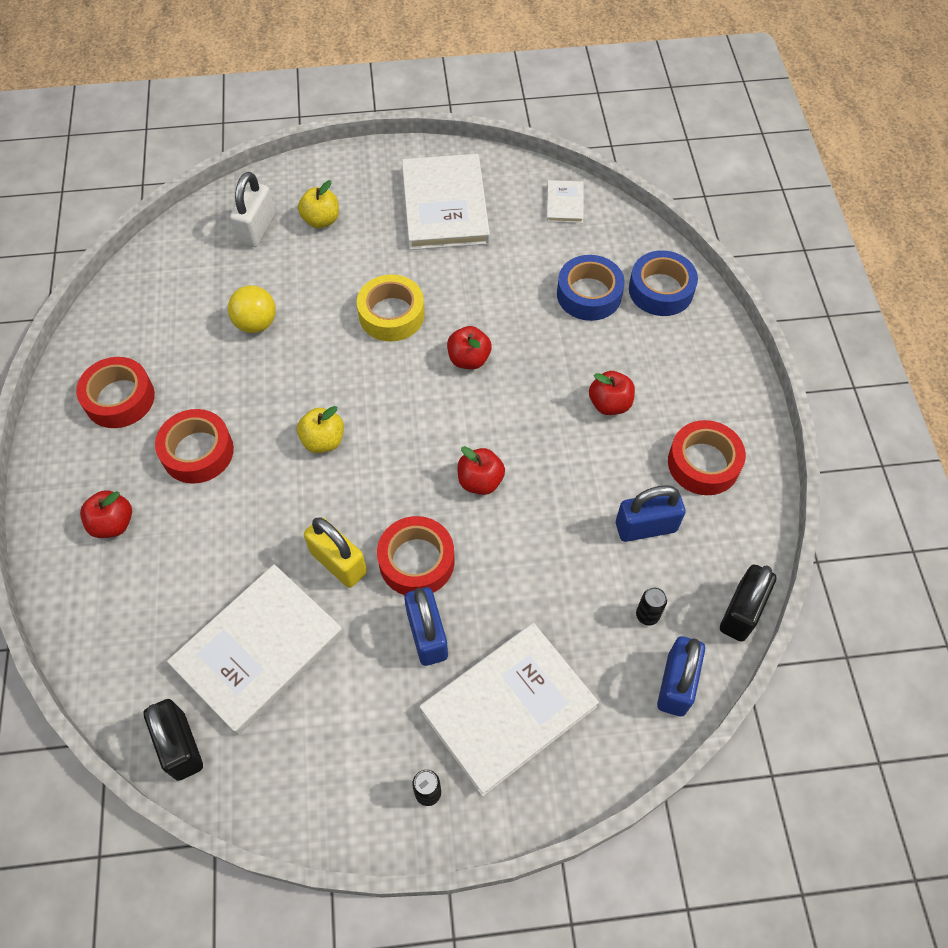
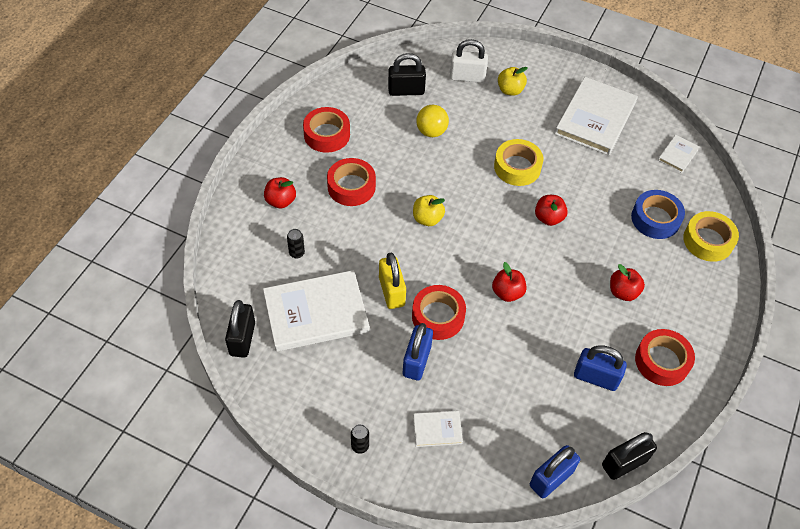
camera: 30 degrees right, 5 degrees down
(189, 285) = (406, 90): none -> black padlock
(256, 229) = (467, 77): white padlock -> white padlock turned 45 degrees clockwise
(508, 709) = (437, 429): white book -> white book, size x0.46
(647, 615) = (560, 429): black can -> black can (297, 253)
(661, 290) = (708, 241): blue tape -> yellow tape

